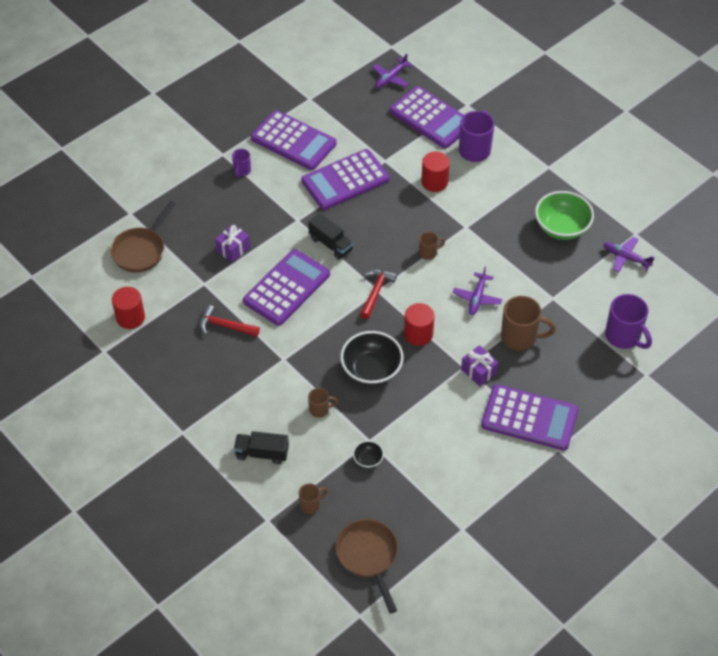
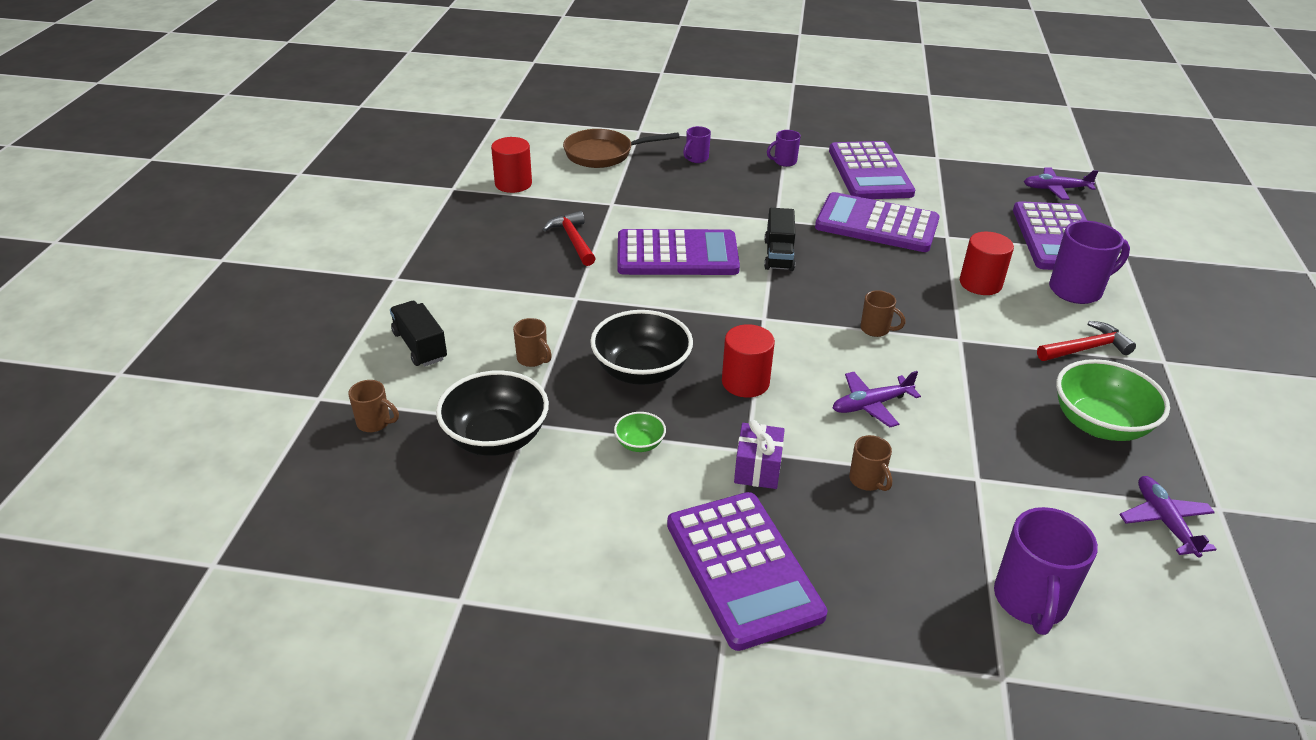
camera: 50 degrees right, 15 degrees down
(194, 209) = (696, 159): none -> purple mug
(233, 249) = (679, 200): purple gift -> none
(368, 459) = (496, 438): black bowl -> black bowl, size x2.12
(368, 557) = (328, 521): brown pan -> none
(376, 292) = (760, 318): red hammer -> red hammer (1086, 348)
(423, 405) = (639, 443): none -> green bowl
(520, 337) = (867, 481): brown mug -> brown mug, size x0.53

